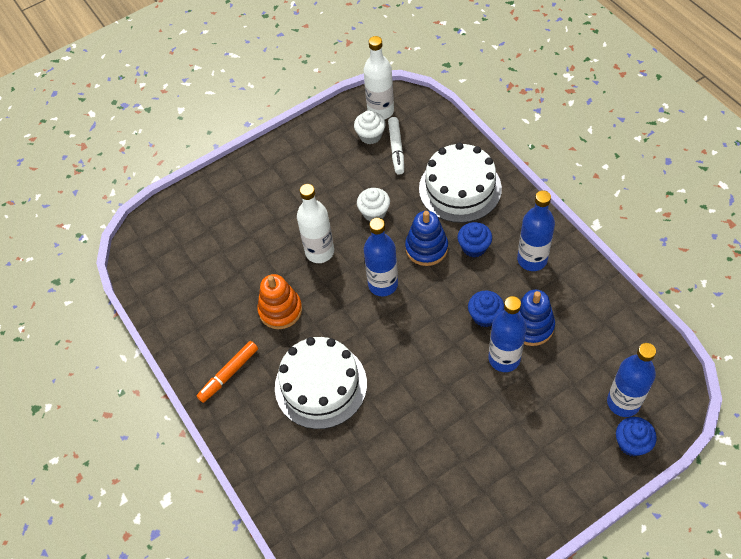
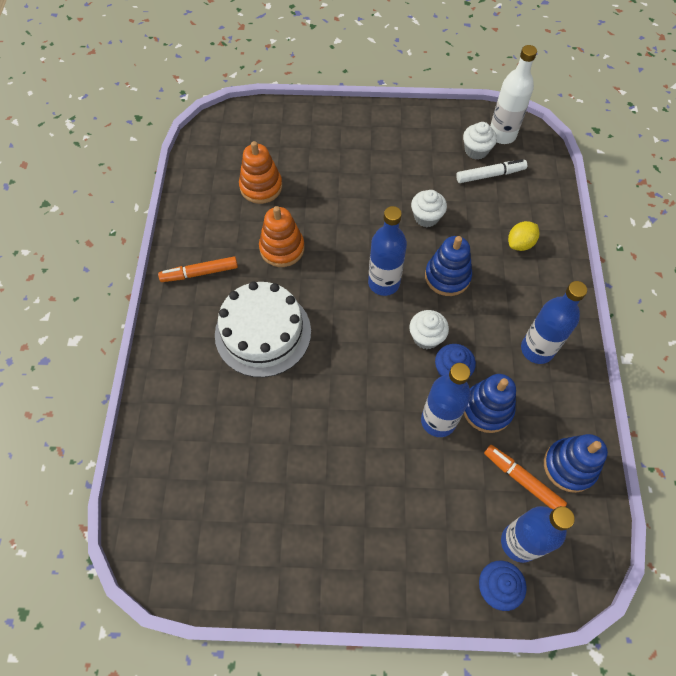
camera: 30 degrees right, 5 degrees up
(220, 272) = (261, 187): none -> orange stacking toy
(319, 252) = (353, 221): white bottle -> none
(396, 149) = (490, 175): white marker -> white marker turned 135 degrees counterclockwise
(447, 304) = (426, 337): none -> white cupcake
(460, 188) = (520, 244): white cake -> yellow lemon
(474, 247) = (491, 303): blue cupcake -> none
(592, 359) = (522, 480): none -> orange marker
(616, 327) = (569, 466): none -> blue stacking toy

